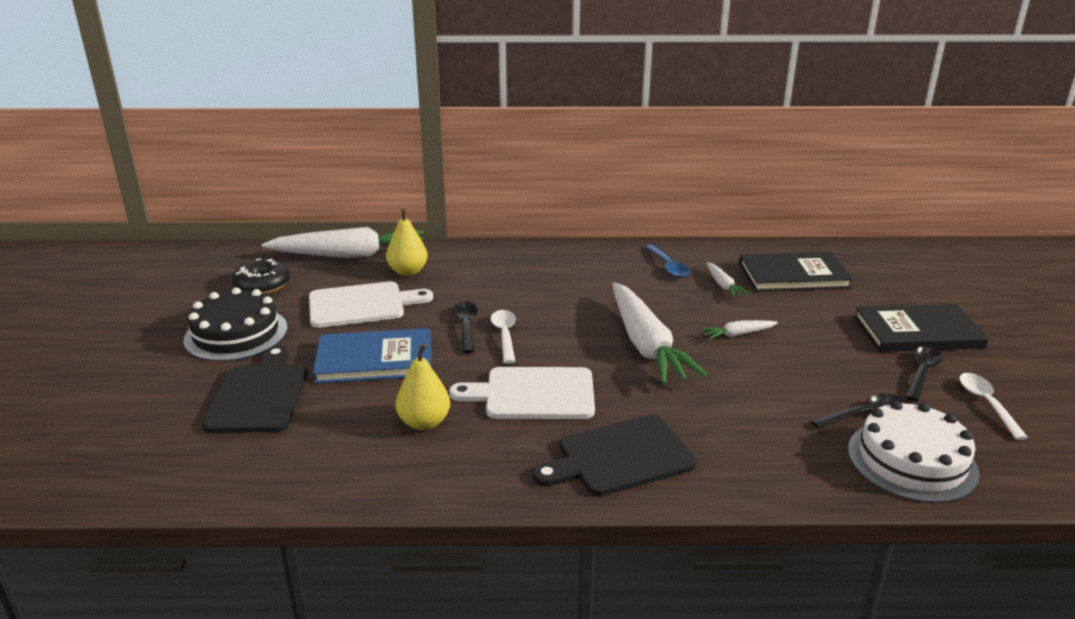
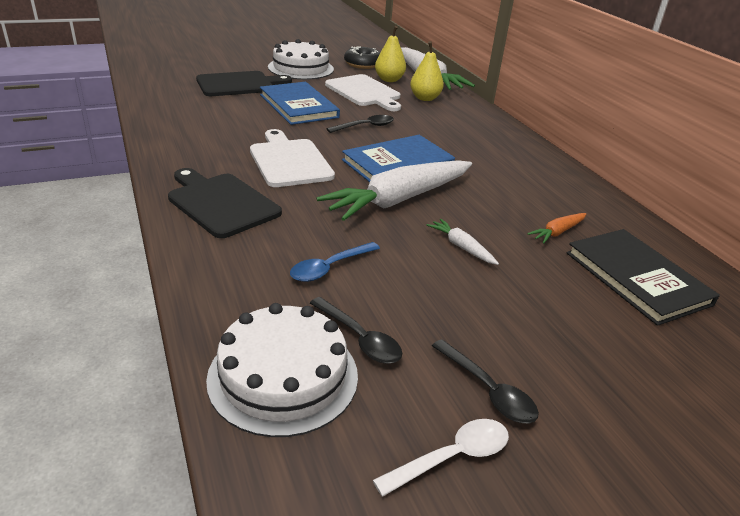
camera: 65 degrees right, 5 degrees up
(236, 334) = (301, 68): black cake -> white cake
(424, 422) = (233, 130): yellow pear -> yellow pear (389, 80)
(504, 335) = (364, 141): white spoon -> none
(568, 328) = (397, 163): none -> blue book
(668, 267) = (560, 199): blue spoon -> blue spoon (329, 268)
(723, 285) = (557, 232): white carrot -> orange carrot
(918, 332) = (597, 389): black book -> none
(921, 373) = (488, 390): black spoon -> black spoon turned 45 degrees clockwise

